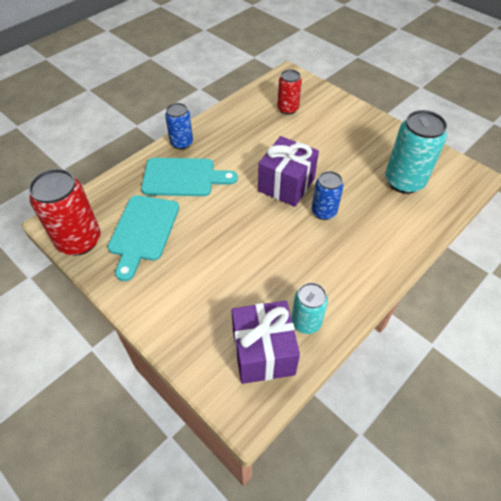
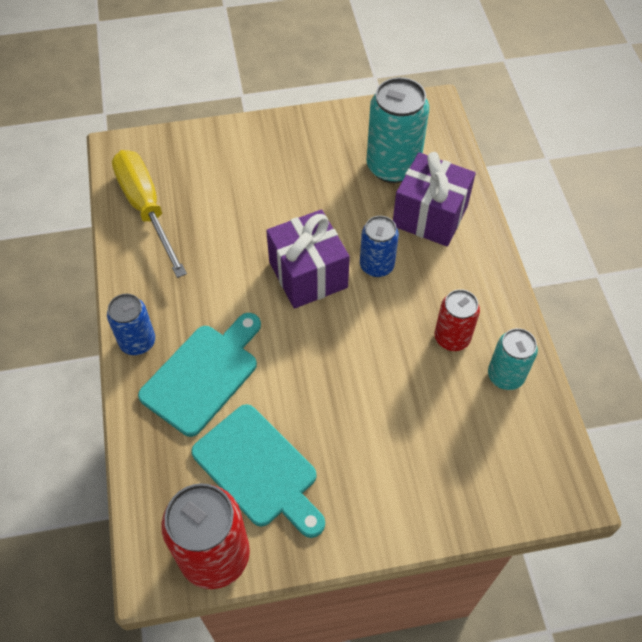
camera: 55 degrees left, 5 degrees up
(263, 102) = (146, 208): none -> yellow screwdriver
(263, 352) = (515, 438): purple gift -> purple gift (430, 216)
(288, 109) = (183, 192): red can -> red can (452, 338)

